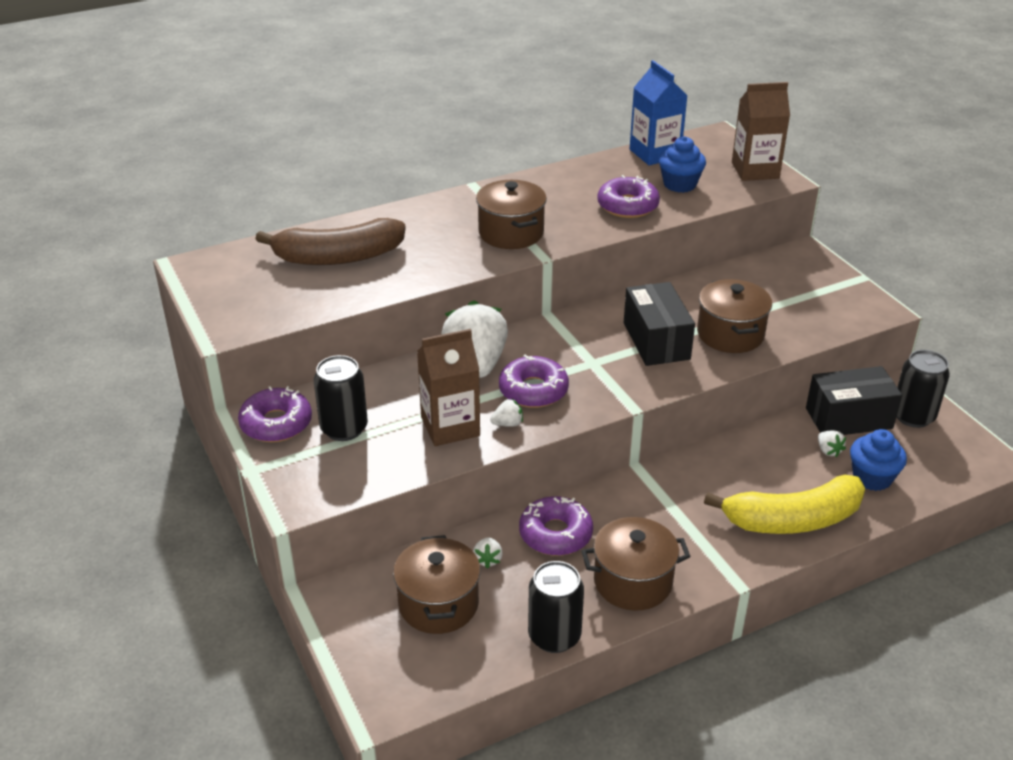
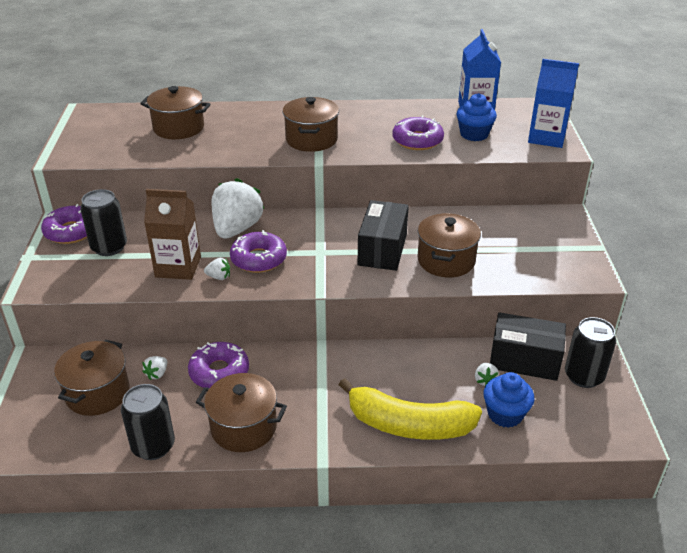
camera: 25 degrees right, 0 degrees up
(338, 257) = (178, 128): brown banana -> brown pot
(755, 170) = (546, 137): brown carton -> blue carton

